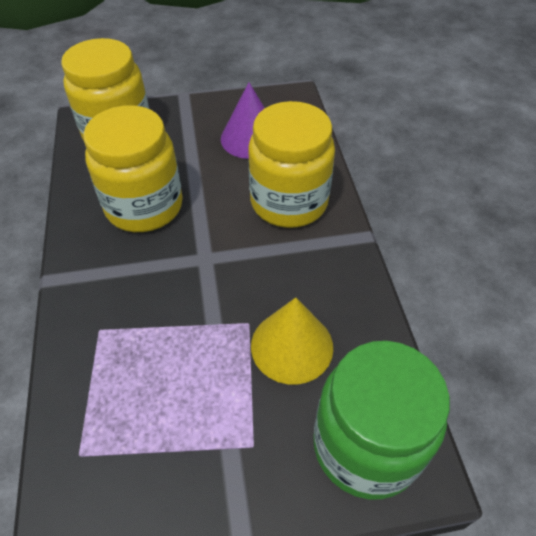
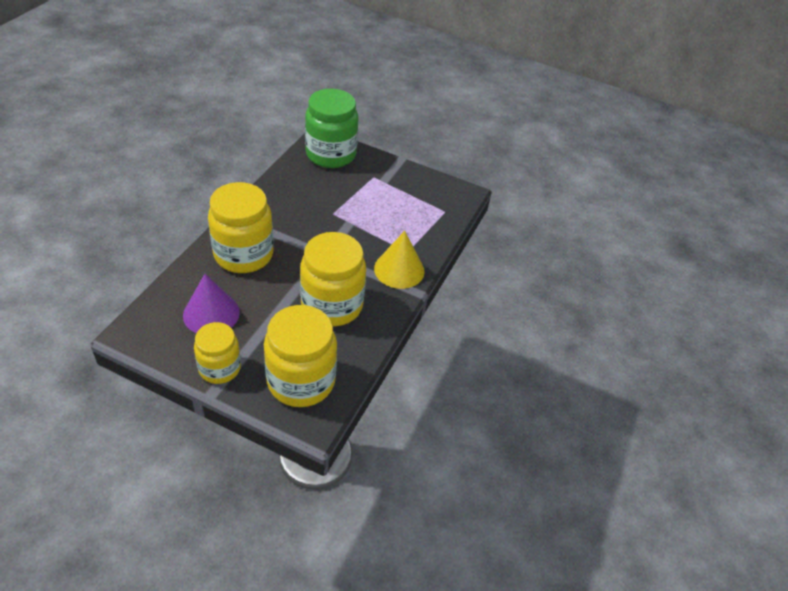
camera: 150 degrees left, 5 degrees down
(195, 109) = (219, 368): none -> yellow jar
(292, 346) = (323, 195): yellow cone -> yellow cone (399, 269)

